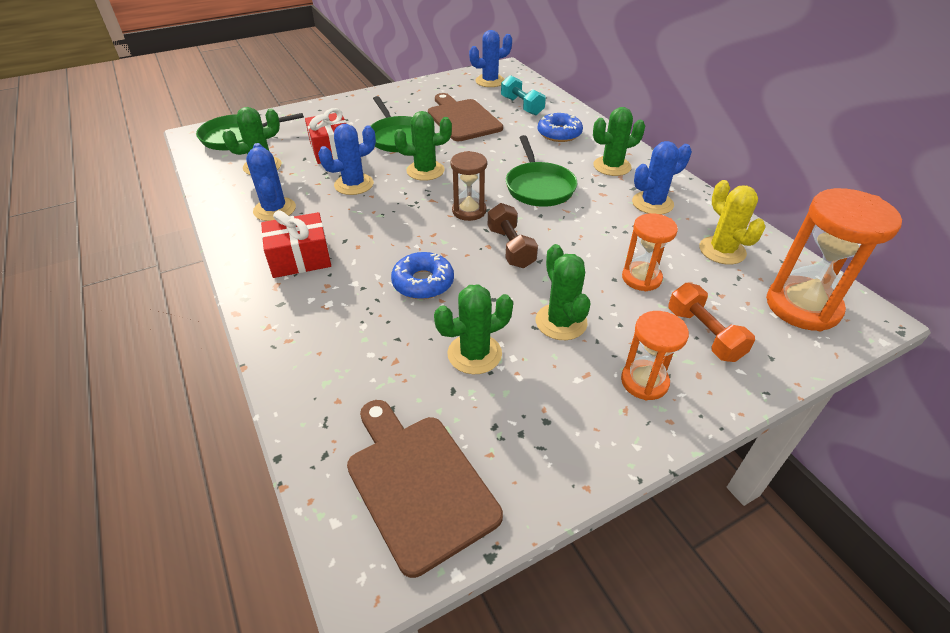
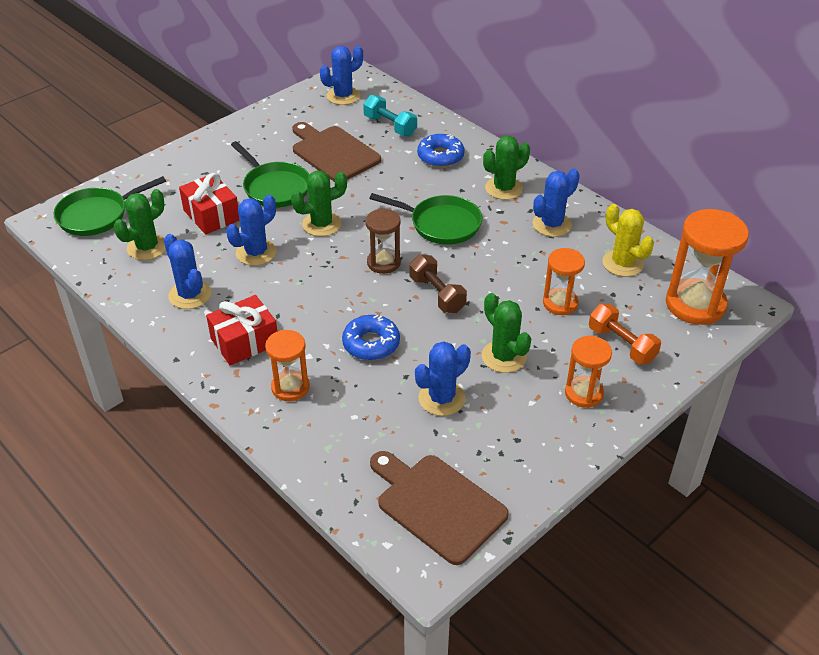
camera: 15 degrees left, 0 degrees up
(320, 310) = (290, 387): none -> orange hourglass
(474, 354) = (441, 398): green cactus -> blue cactus
(539, 187) = (441, 224): green pan -> green pan turned 45 degrees counterclockwise

